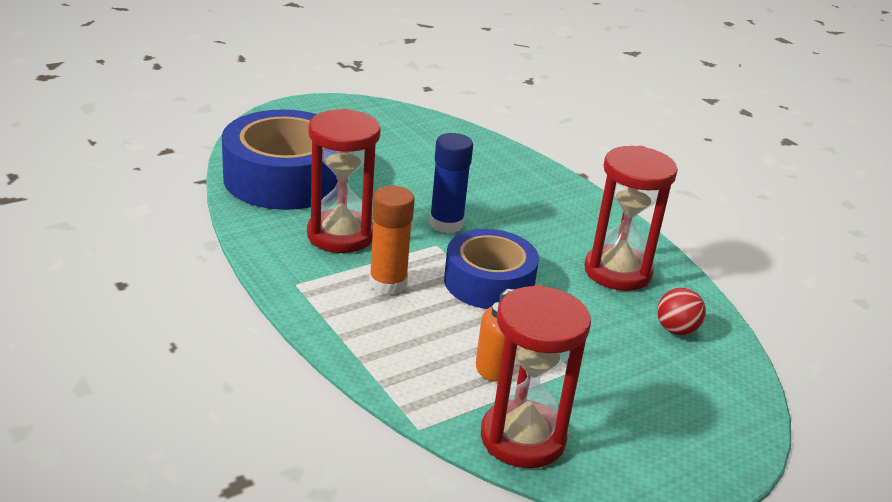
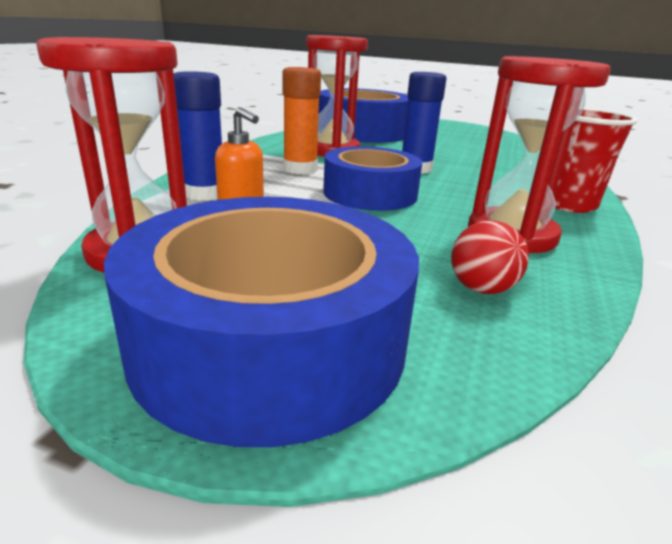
camera: 55 degrees right, 5 degrees down
(413, 365) = (204, 193): none -> blue glue stick
(587, 212) = (568, 204): none -> red cup
(678, 429) = (270, 340): none -> blue tape

